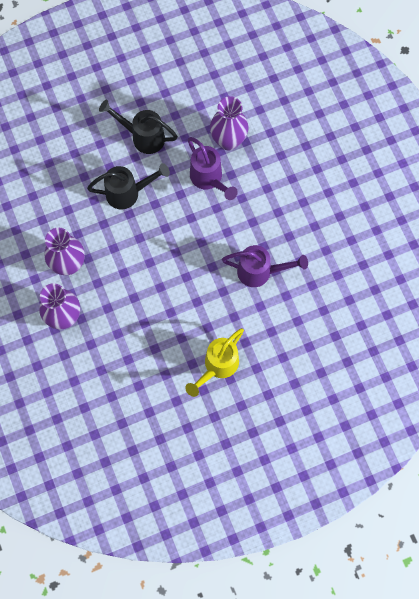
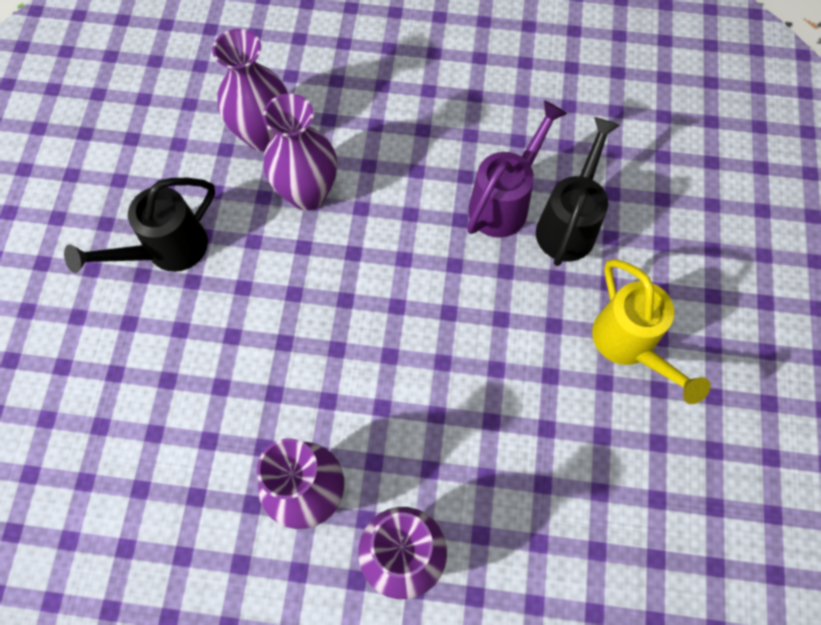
camera: 60 degrees left, 5 degrees down
(128, 193) = (247, 324): black watering can -> black watering can (569, 223)
(209, 179) = (307, 193): purple watering can -> purple vase

